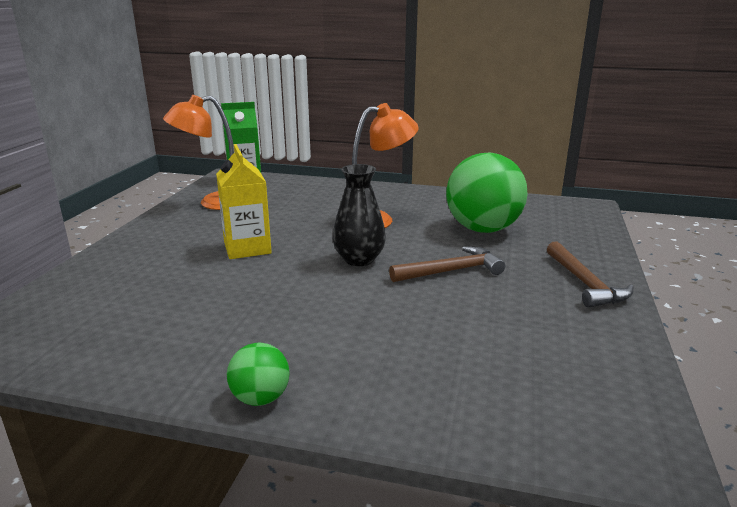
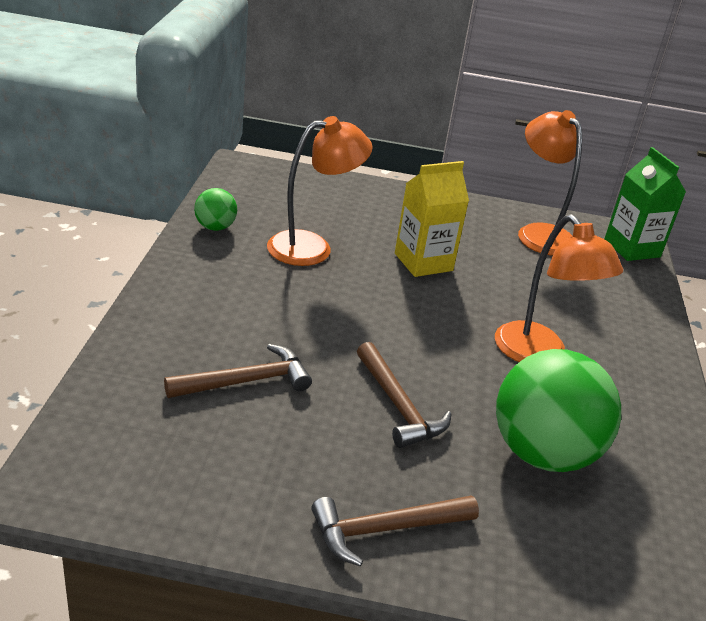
camera: 80 degrees right, 10 degrees up
(205, 299) = (312, 247): none -> orange lamp
(260, 398) = (165, 282): green ball -> green ball (215, 227)
(359, 259) = (413, 335): black vase -> none
(440, 339) = (246, 381): none -> brown hammer

